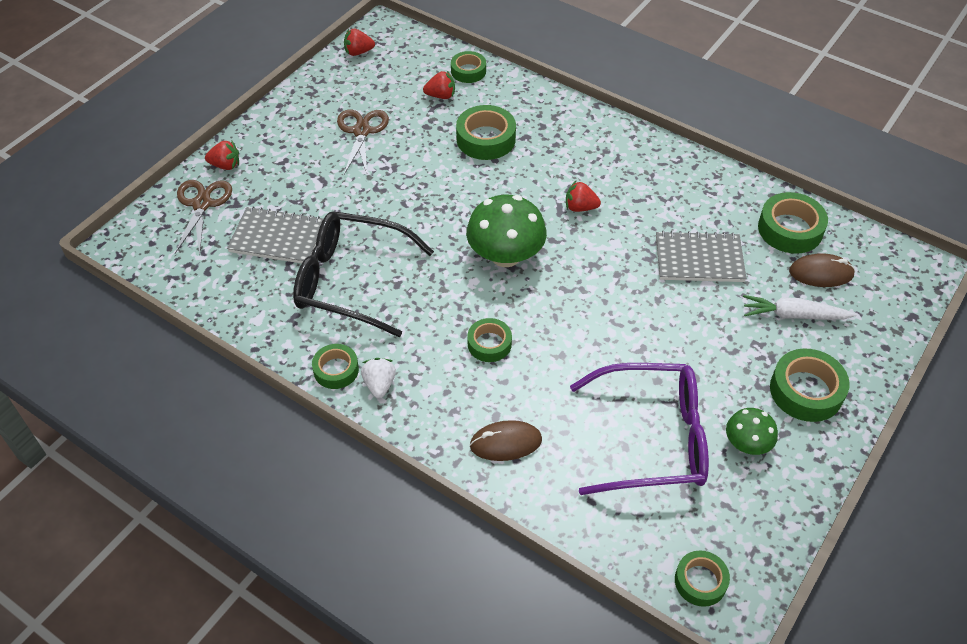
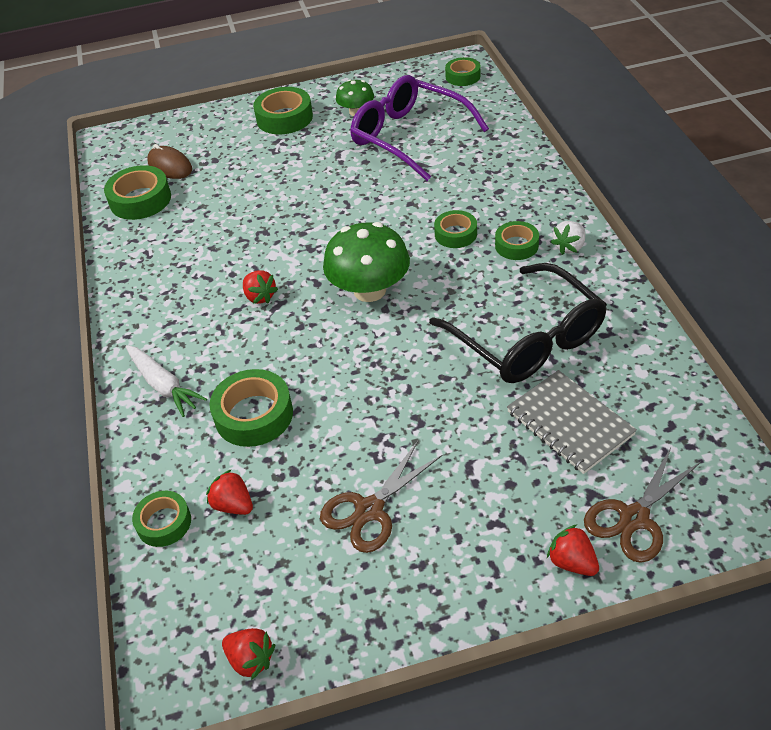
camera: 135 degrees left, 5 degrees down
(336, 370) = (598, 273): green tape -> green tape (516, 245)
(505, 443) = (507, 174): brown mouse -> none
(699, 259) = (231, 213): grey notebook -> none
(793, 315) = (227, 153): white carrot -> white carrot (163, 385)

